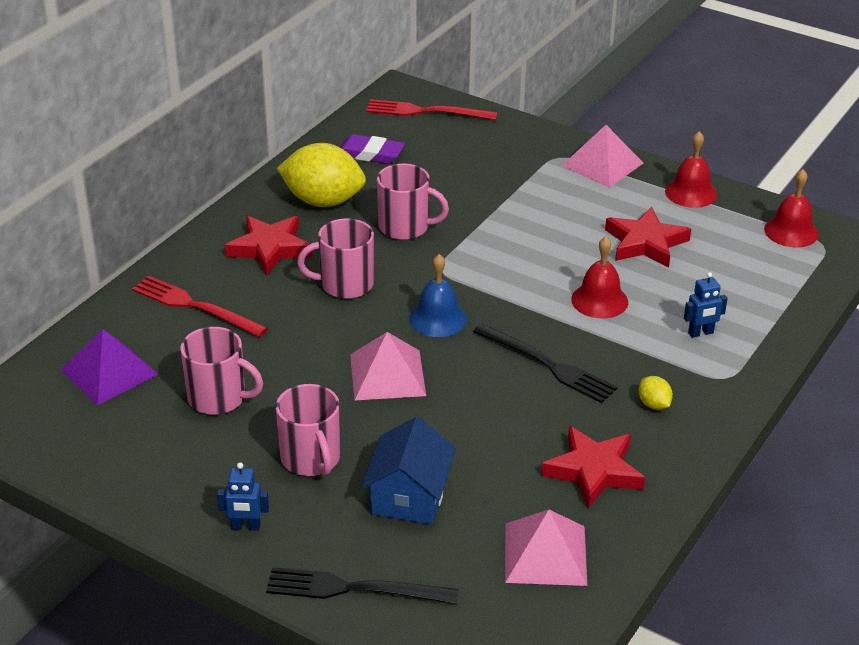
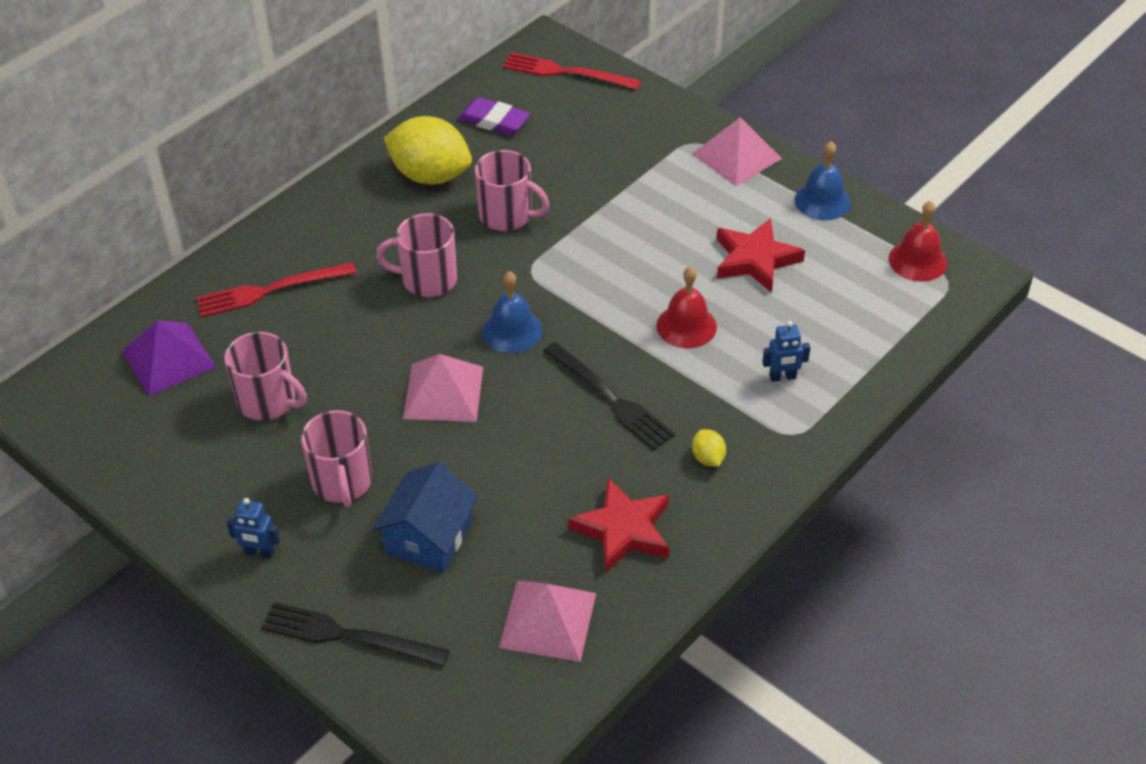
camera: 10 degrees right, 10 degrees up
(195, 306) = (270, 290): red fork -> red fork turned 60 degrees counterclockwise
(269, 248) = (362, 228): red star -> none
(691, 192) = (822, 201): red bell -> blue bell

